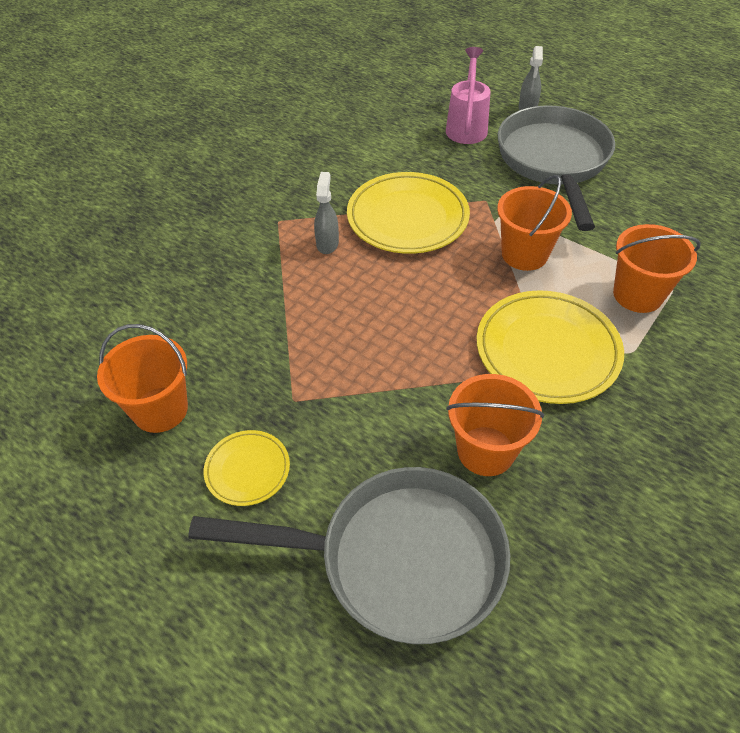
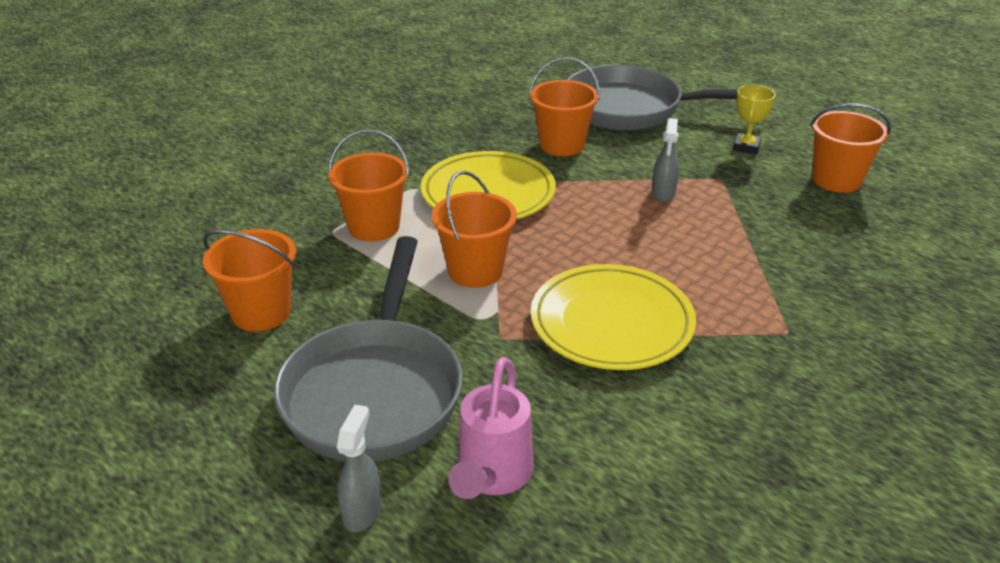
camera: 175 degrees left, 15 degrees down
(247, 470) = (746, 147): yellow plate -> yellow trophy
(327, 243) = (715, 300): grey spray bottle -> grey spray bottle (663, 193)
(668, 205) = (261, 312): none -> orange bucket

